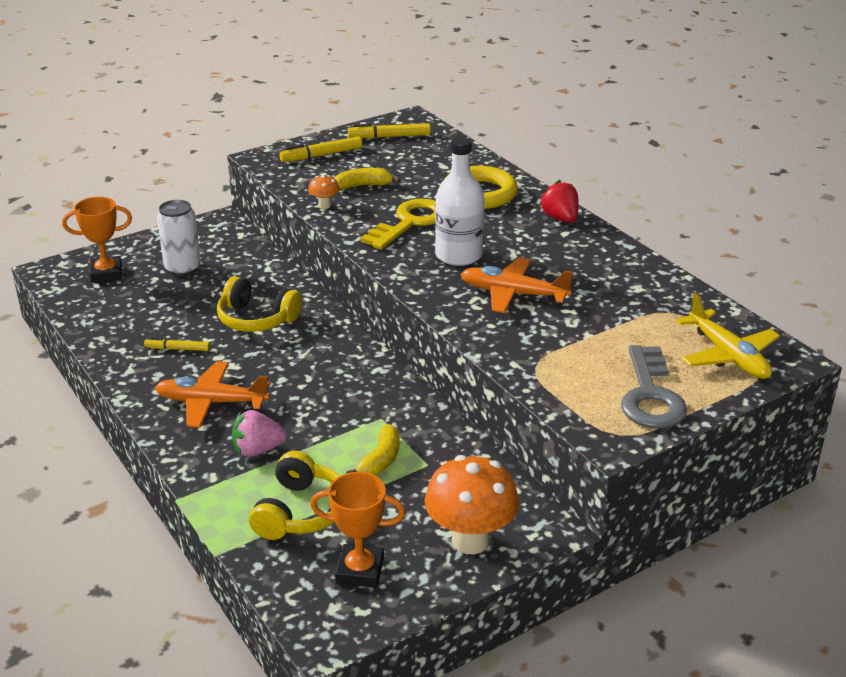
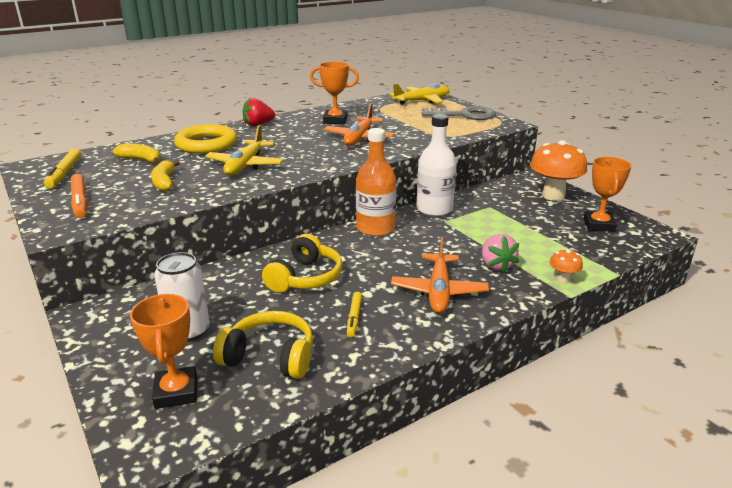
camera: 90 degrees left, 5 degrees down
(301, 512) = (556, 245): yellow headphones -> yellow headphones (270, 357)
(321, 155) = (80, 201): yellow marker -> orange marker
(324, 205) = (196, 196): orange mushroom -> orange mushroom (563, 280)
(364, 362) = (375, 228): none -> orange bottle
(380, 460) = (491, 221): yellow banana -> yellow banana (141, 160)
(410, 222) = (245, 165): yellow key -> yellow plane
(458, 255) = (303, 151): white bottle -> white bottle (434, 209)
(592, 274) = (335, 120): none -> orange trophy

